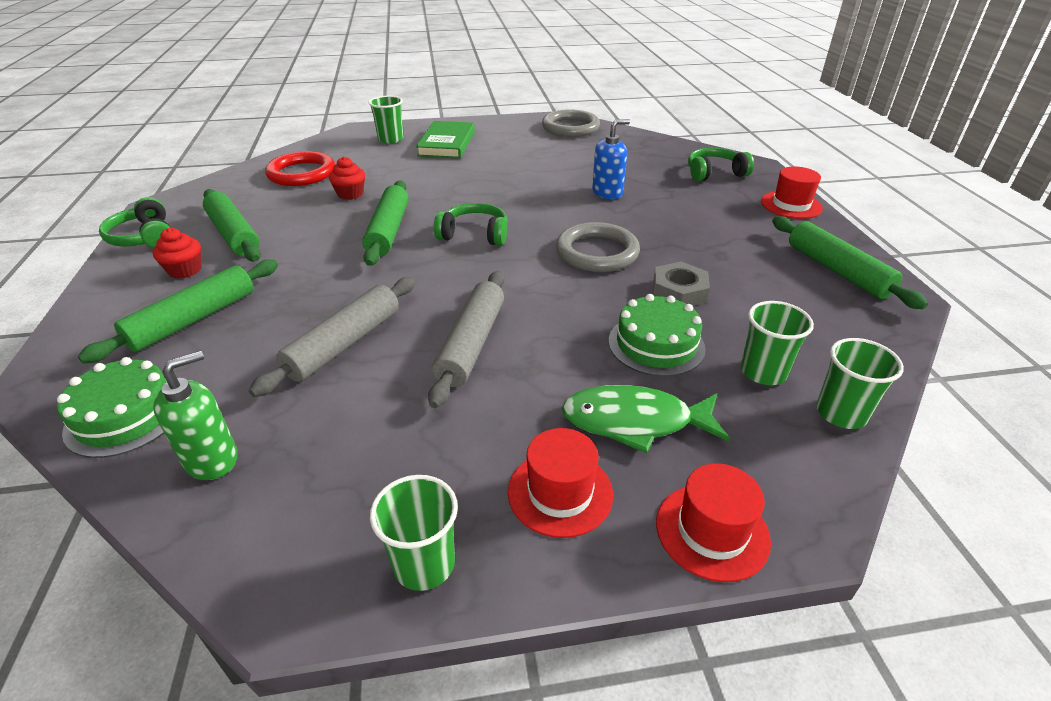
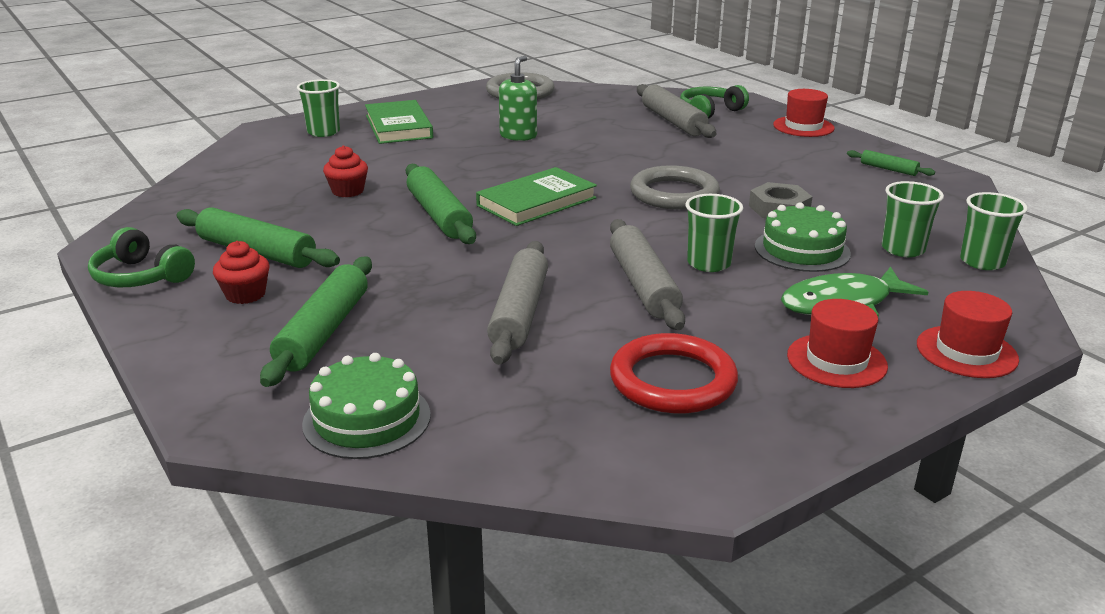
camera: 25 degrees left, 10 degrees down
(212, 459) = (508, 423): green soap dispenser -> green soap dispenser (518, 136)
(301, 173) = (257, 182): red ring -> red ring (673, 380)
(424, 564) = (785, 430): green cup -> green cup (708, 263)
(474, 234) = (536, 202): green headphones -> green book
(607, 192) = (627, 144): blue soap dispenser -> none
(671, 177) = (673, 121): none -> grey rolling pin
(837, 271) = (888, 169): green rolling pin -> green rolling pin, size x0.51

